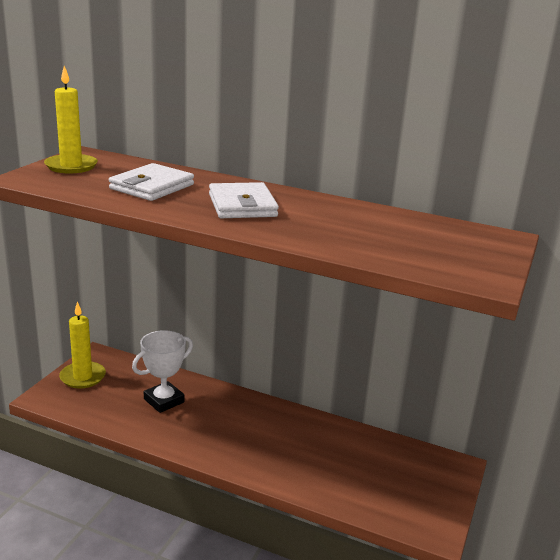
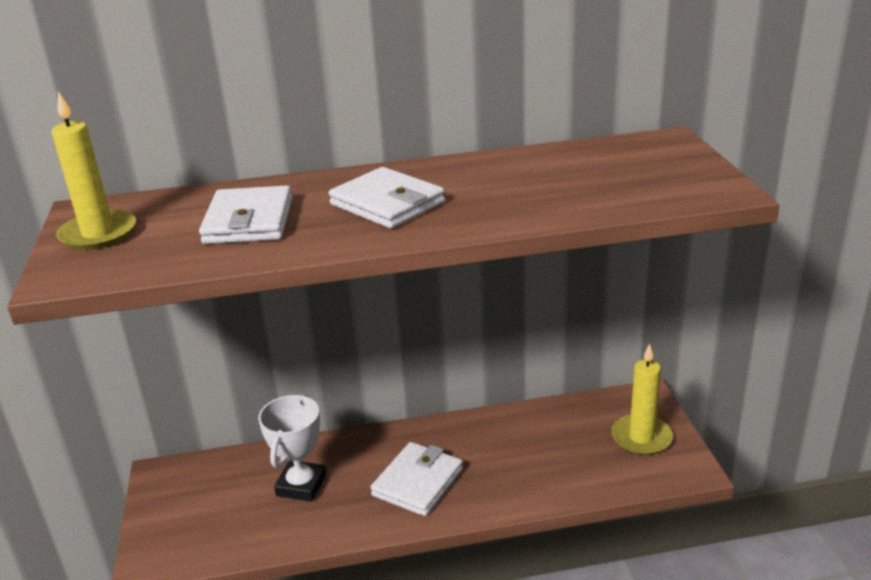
camera: 30 degrees left, 5 degrees up
(83, 377) = (171, 510): yellow candle -> yellow candle (641, 437)
(233, 435) = (417, 482): none -> white wallet

